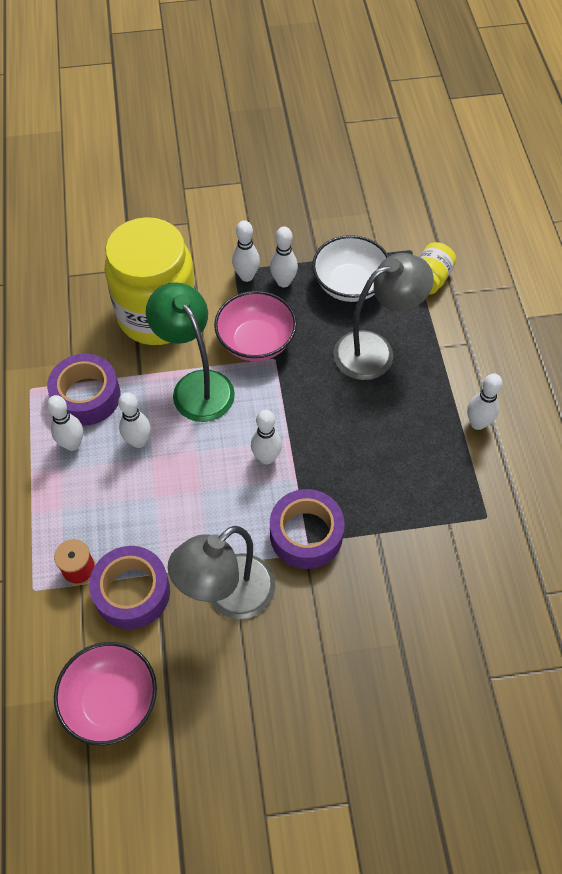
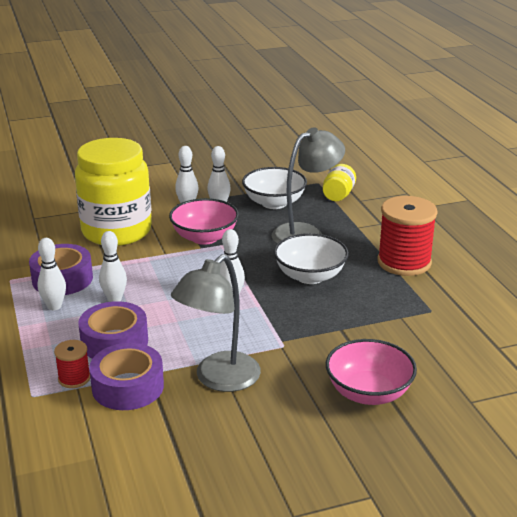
camera: 10 degrees left, 30 degrees down
(111, 701) = (122, 458): pink bowl -> pink bowl (368, 393)
(196, 386) = (159, 264): green lamp -> none
(306, 534) = (279, 336): purple tape -> purple tape (114, 341)
(362, 433) = (310, 276): none -> white bowl
(477, 423) = (404, 262): white bowling pin -> red spool

